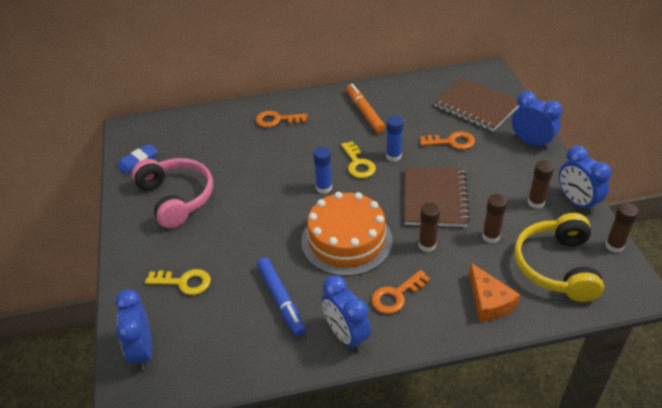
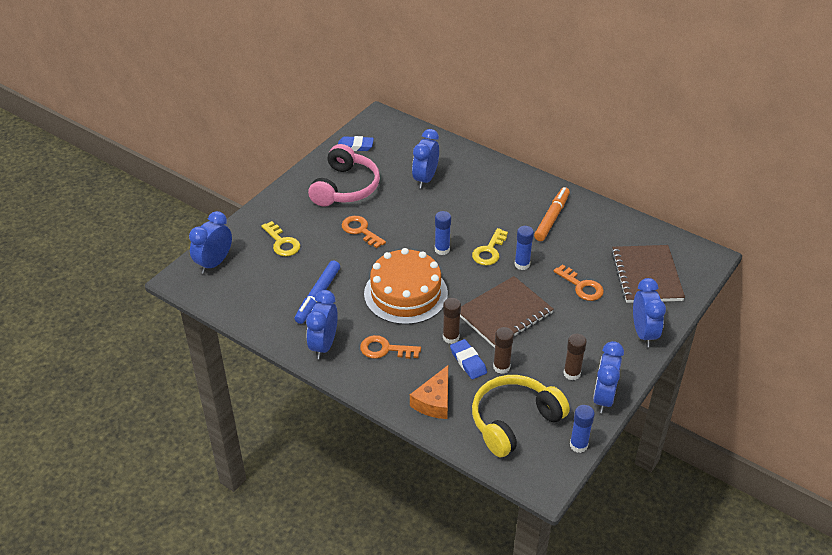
camera: 45 degrees right, 0 degrees up
(234, 147) = (425, 179): none -> blue clock
(277, 120) = (481, 179): orange key -> orange key (360, 230)
(465, 252) = (468, 361): none -> blue eraser
(614, 246) = (578, 445): brown glue stick -> blue glue stick

